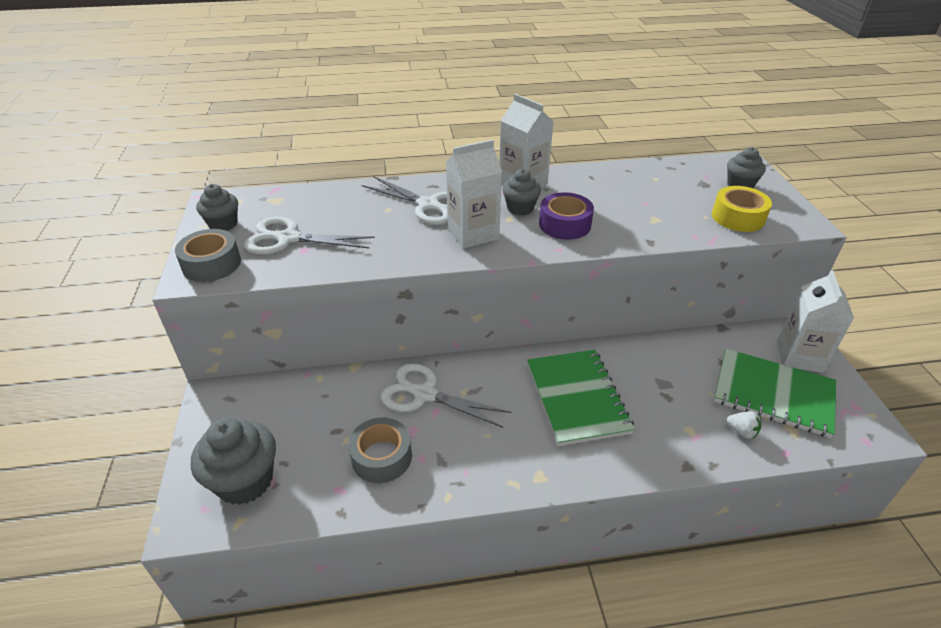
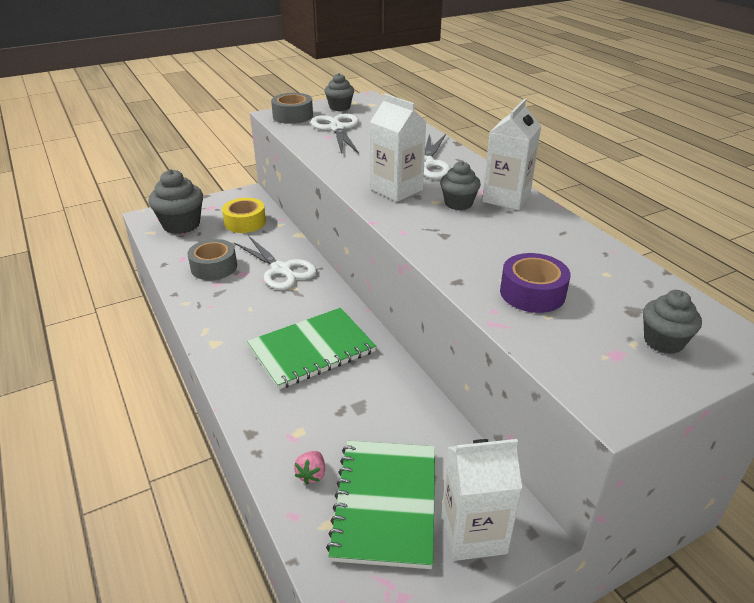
camera: 70 degrees right, 5 degrees down
(424, 394) = (282, 270): white scissors -> white scissors turned 135 degrees clockwise
(564, 224) = (449, 229): purple tape -> purple tape (532, 293)
(738, 217) = (570, 342): yellow tape -> yellow tape (245, 222)
(742, 431) = (312, 474): white strawberry -> pink strawberry

